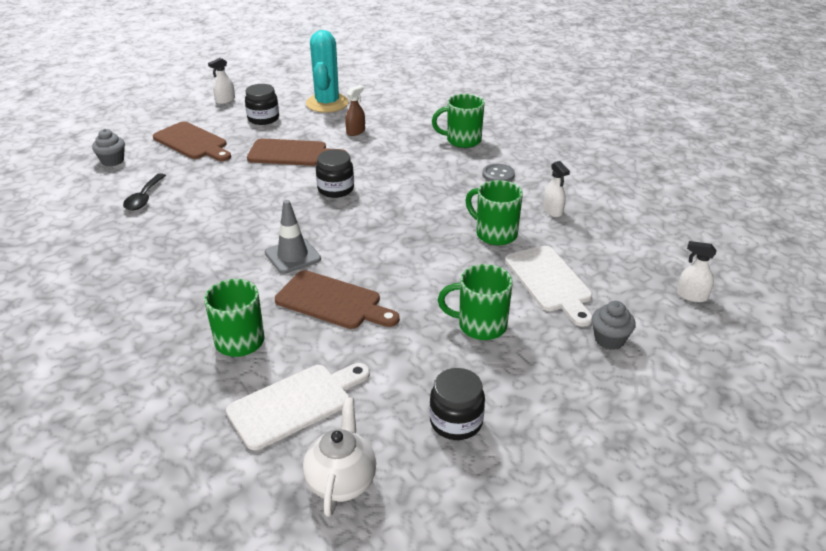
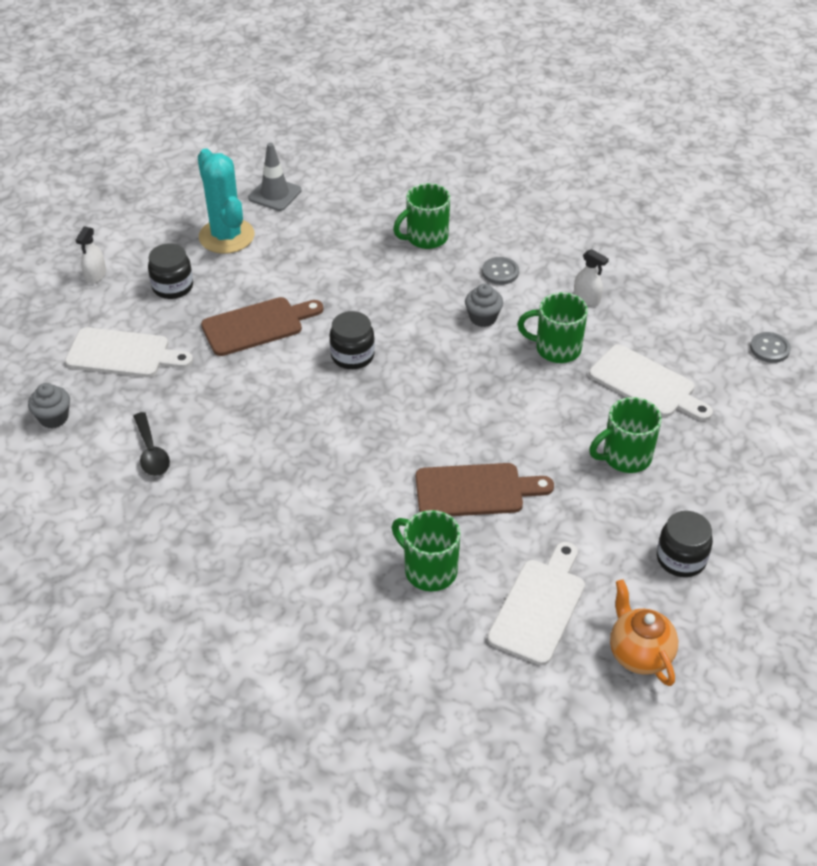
camera: 30 degrees left, 10 degrees up
(192, 142) = (123, 354): brown cutting board -> white cutting board
(292, 256) = (388, 456): grey traffic cone -> grey traffic cone (275, 194)
(341, 481) = (639, 654): white teapot -> orange teapot
(355, 131) = (299, 267): brown spray bottle -> none
(609, 339) = (737, 423): grey cupcake -> grey cupcake (483, 318)
(691, 296) = (769, 349): white spray bottle -> grey button

